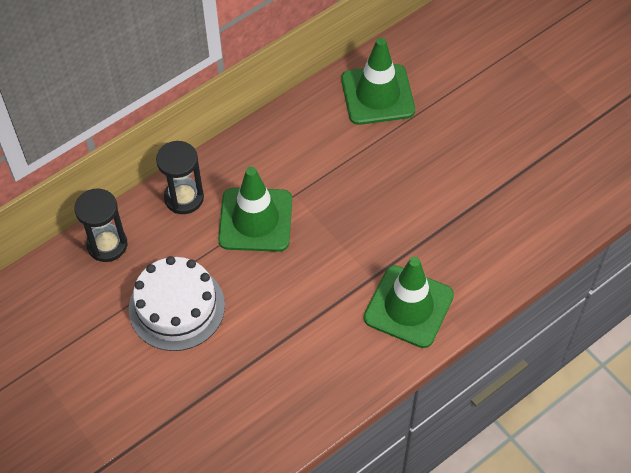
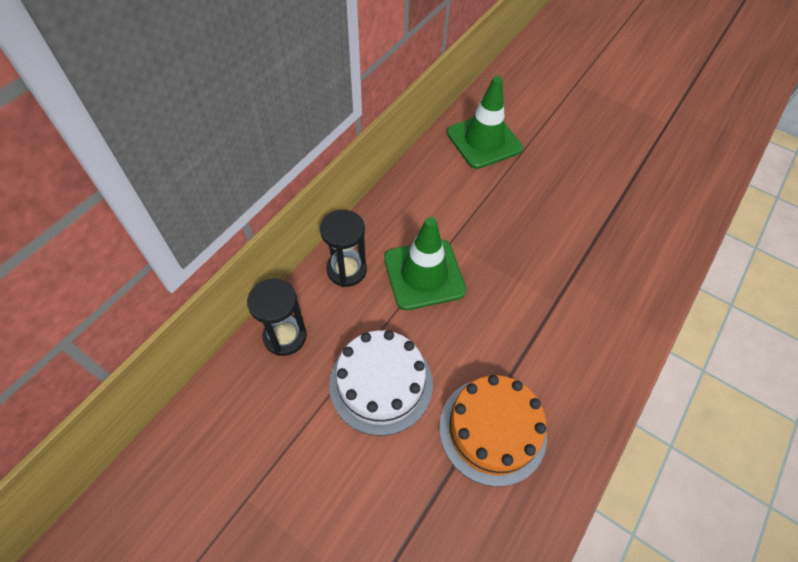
camera: 20 degrees left, 0 degrees up
(259, 371) = (492, 430): none -> orange cake
(408, 306) = (603, 321): green traffic cone -> none

